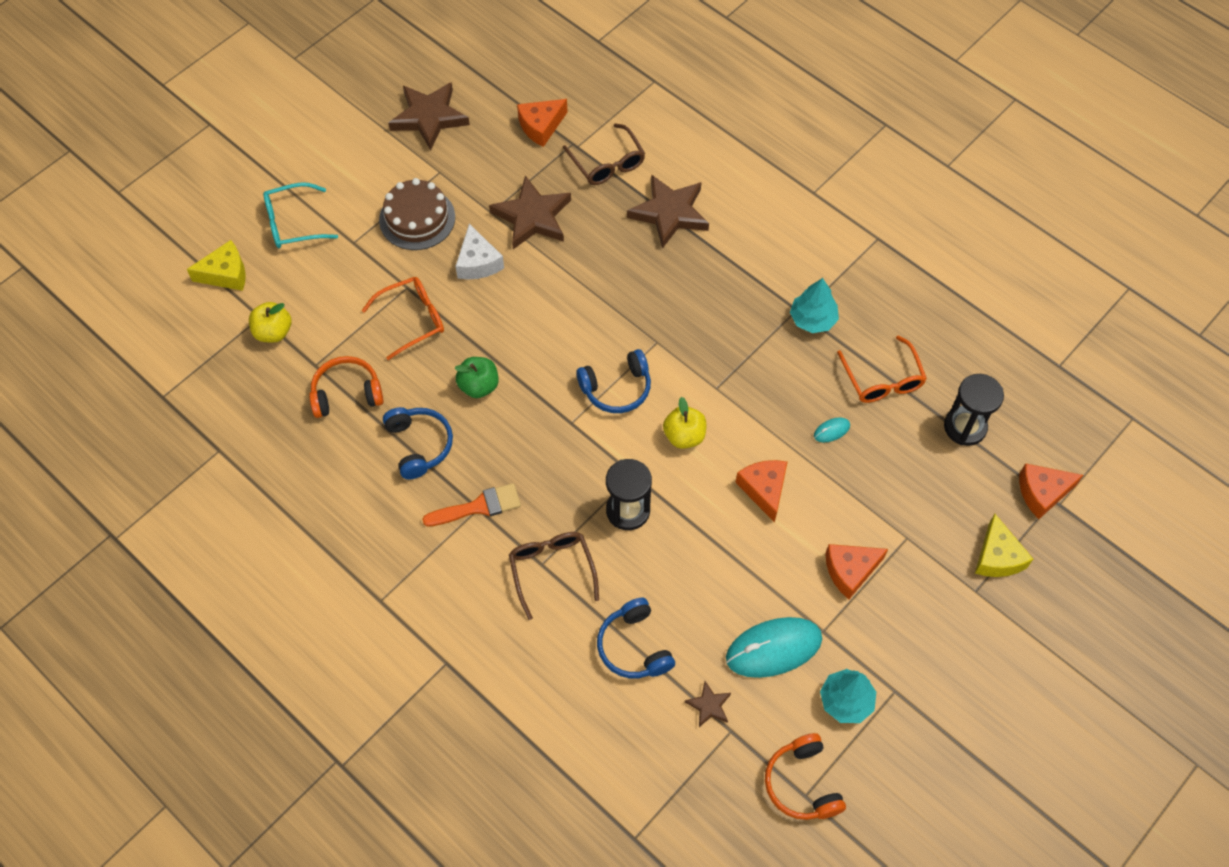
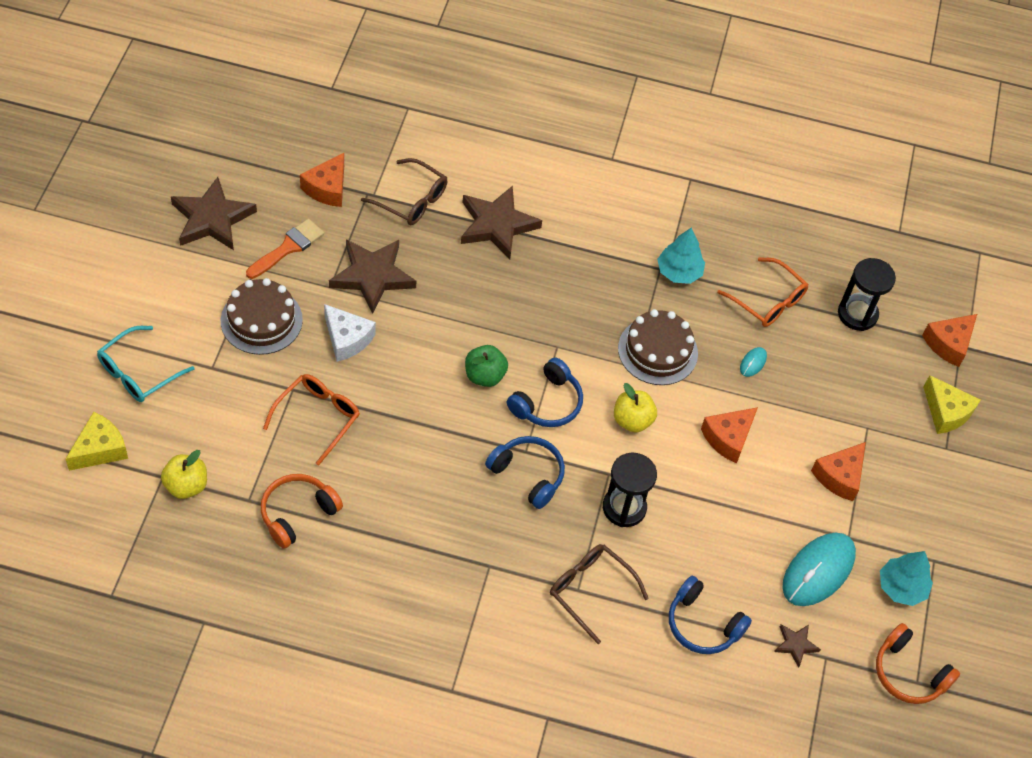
camera: 35 degrees left, 5 degrees down
(419, 445) = (398, 532): blue headphones -> blue headphones (528, 474)
(478, 507) = (489, 564): orange brush -> orange brush (288, 248)
(479, 386) = (420, 453): green apple -> green apple (484, 376)
(747, 383) = (657, 351): none -> brown cake
(764, 489) = (728, 438): orange cheese -> orange cheese turned 90 degrees counterclockwise

